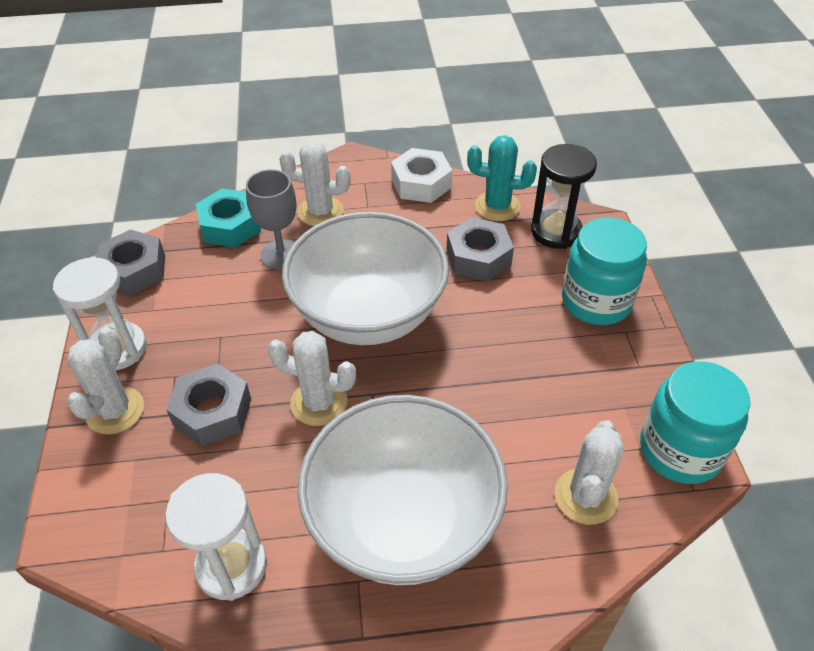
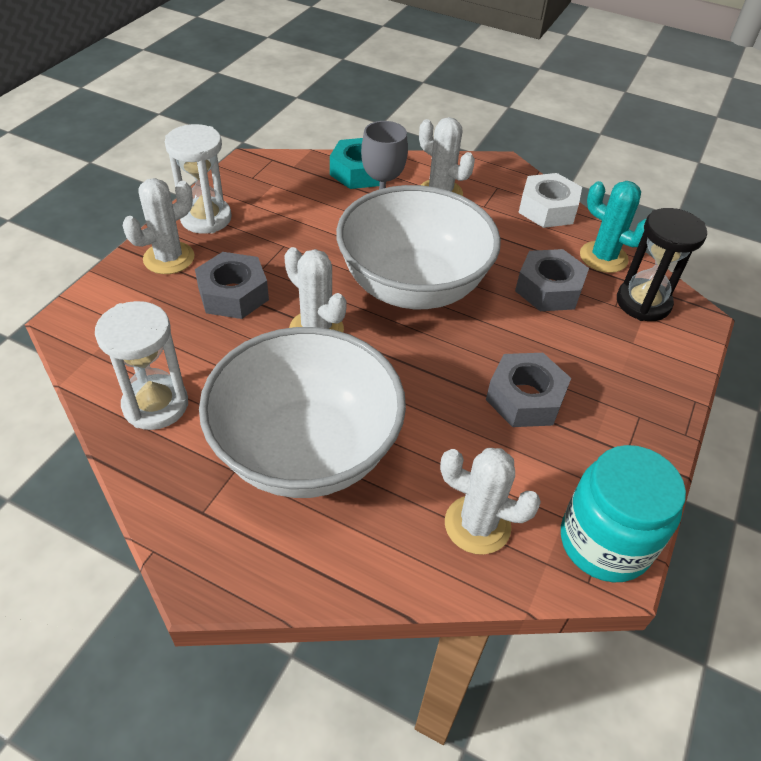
camera: 30 degrees right, 0 degrees up
(134, 270) = (262, 171): grey nut -> grey nut (525, 398)
(585, 496) = (477, 525): white cactus -> white cactus turned 60 degrees clockwise
(596, 301) = (631, 377): turquoise jar -> none

